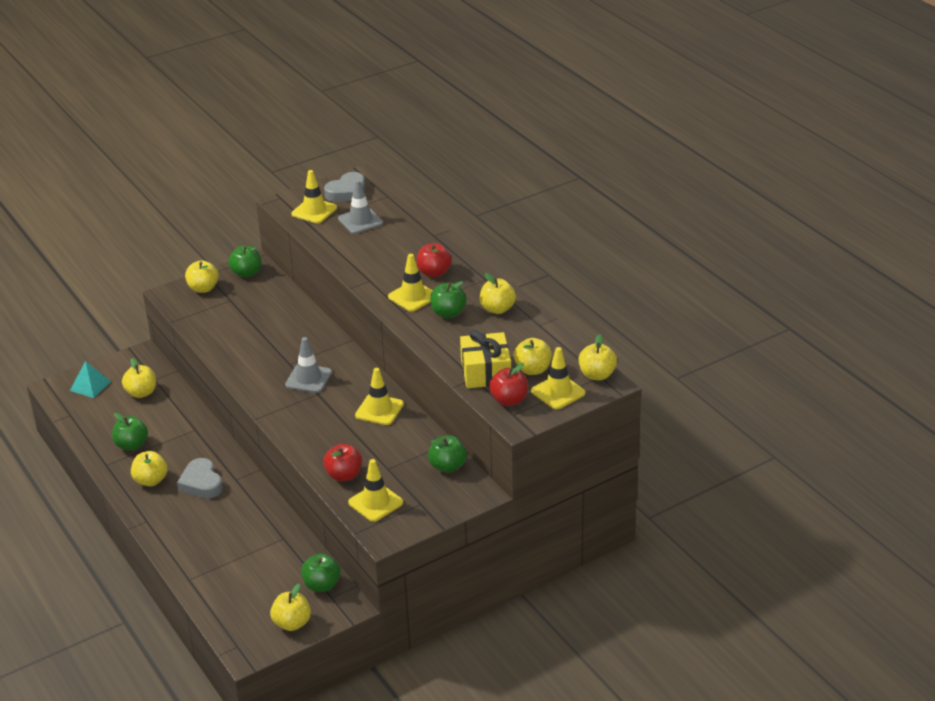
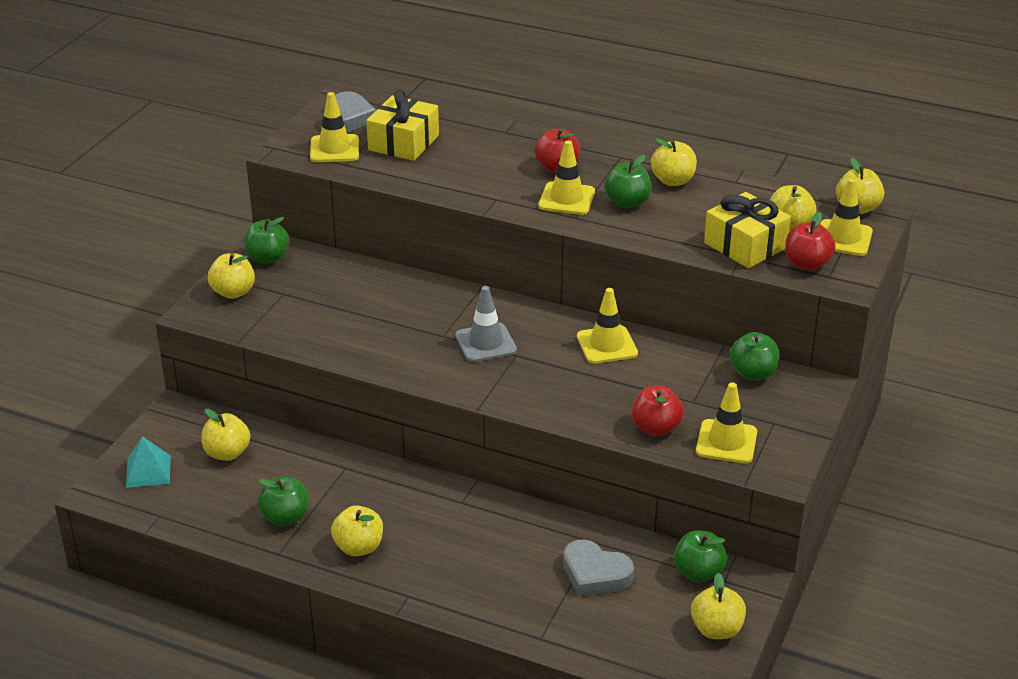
camera: 35 degrees left, 0 degrees up
(201, 483) = (425, 523): grey heart -> grey heart (595, 574)
(360, 221) = (403, 143): grey traffic cone -> yellow gift

